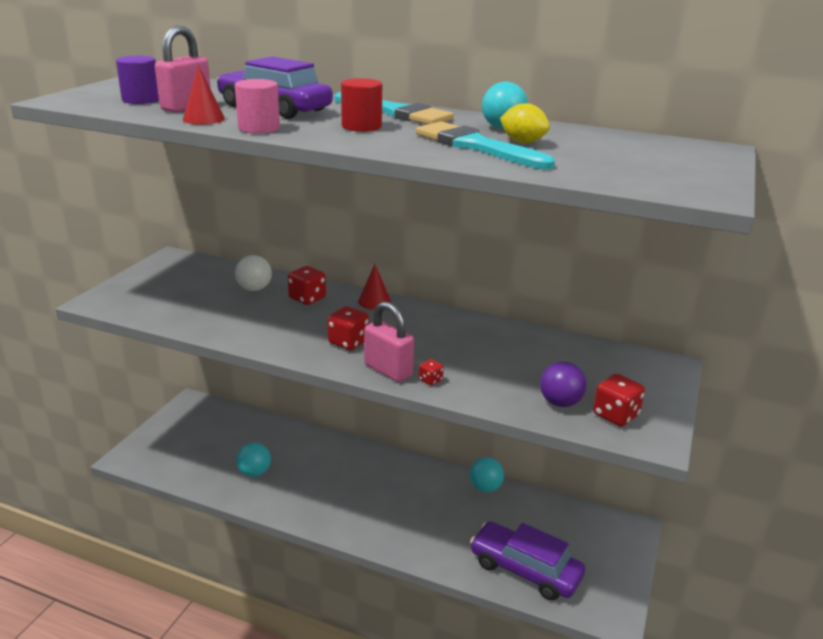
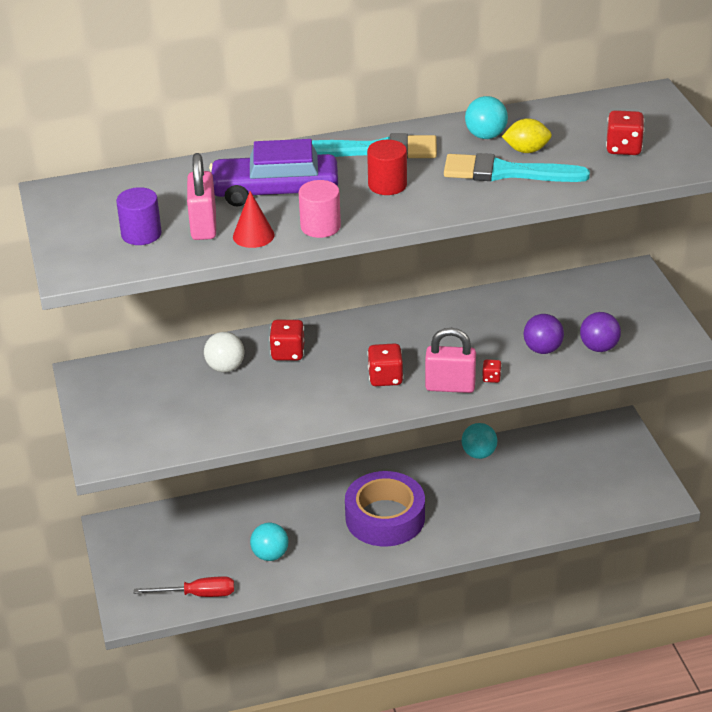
camera: 35 degrees left, 10 degrees up
(178, 471) = (197, 594): none -> red screwdriver
(361, 493) = (385, 517): none -> purple tape
(374, 301) = (349, 326): red cone -> none
(505, 381) = (542, 349): none -> purple ball
(525, 569) = (575, 502): purple car -> none
(615, 415) = (643, 338): red dice -> red dice (623, 148)

